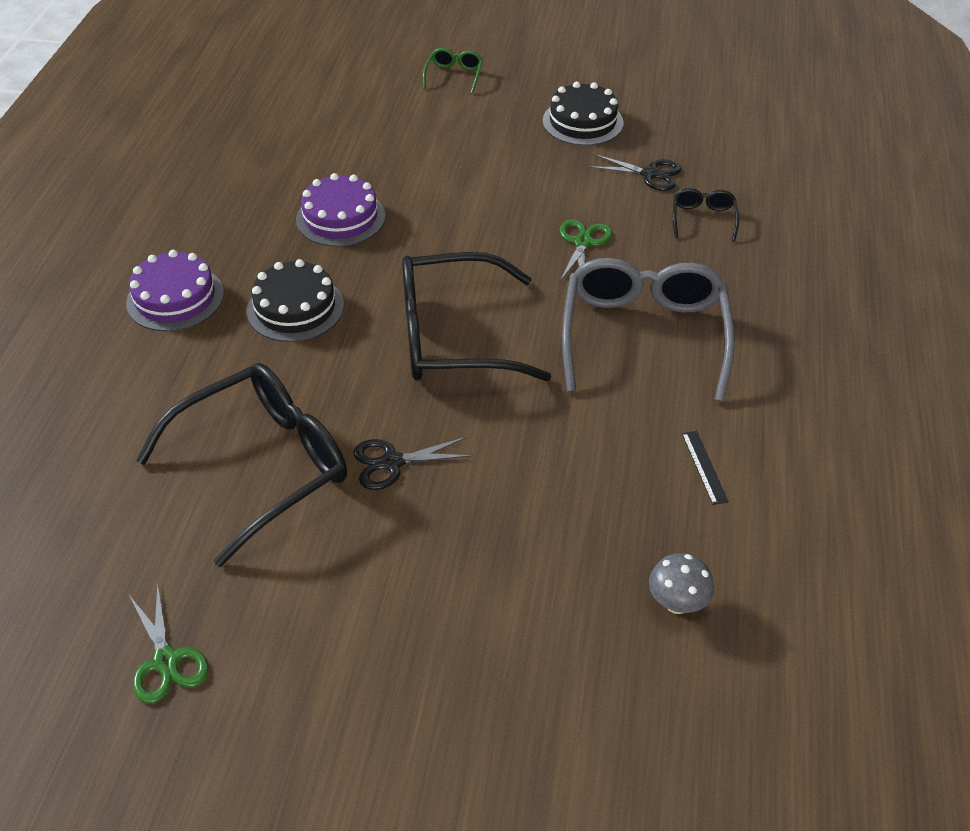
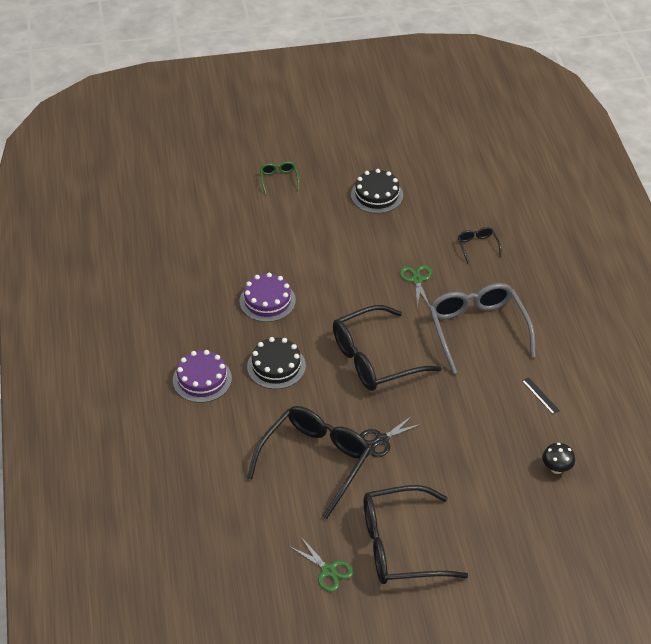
camera: 20 degrees left, 0 degrees up
(317, 656) = (400, 545): none -> black glasses
(650, 174) = (434, 223): black scissors -> none
(677, 603) = (556, 468): grey mushroom -> black mushroom

